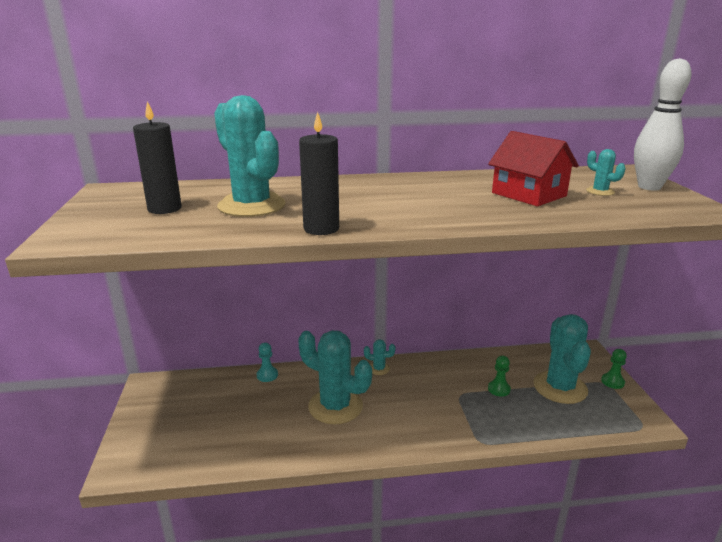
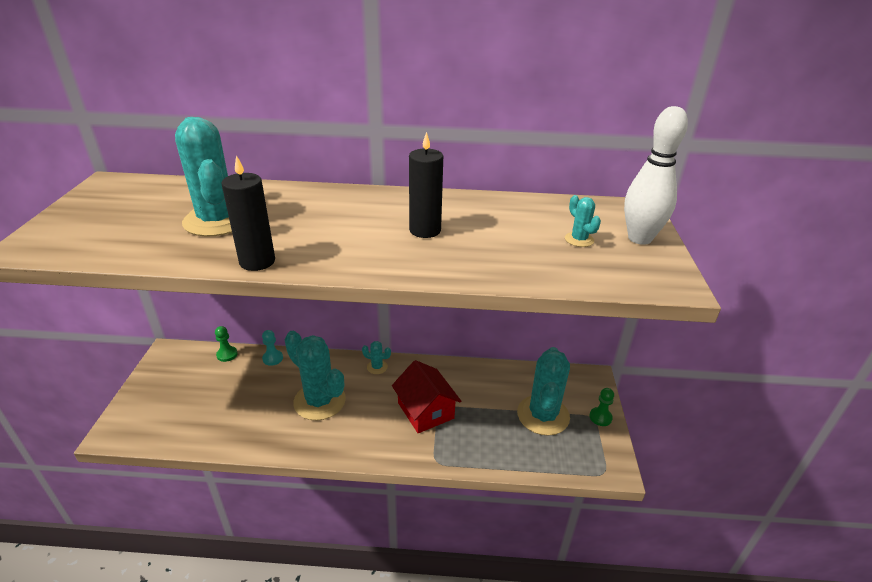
camera: 10 degrees right, 10 degrees up
(164, 209) = (138, 216): black candle -> black candle (425, 230)
(499, 389) = (481, 407): green pawn -> green pawn (227, 354)
(528, 194) = (499, 235): red house -> red house (425, 410)

